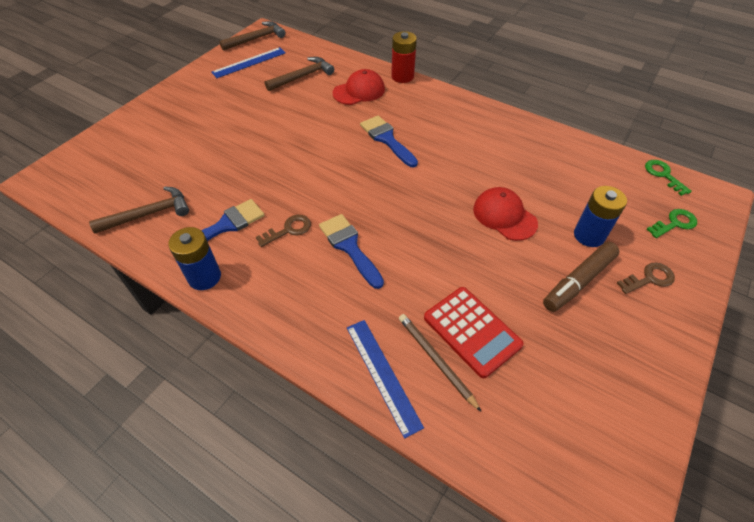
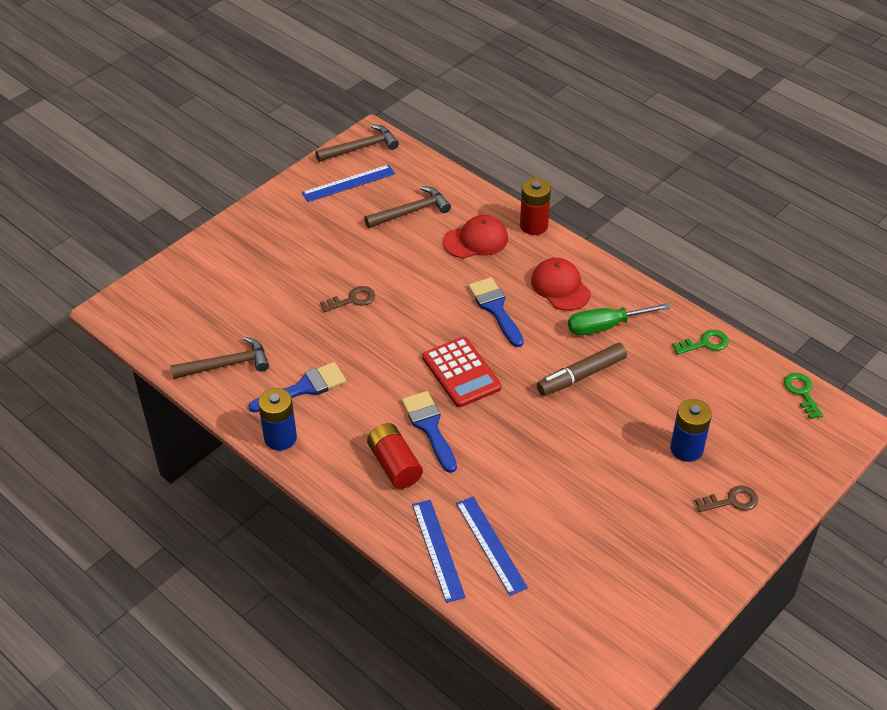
camera: 10 degrees right, 5 degrees down
(288, 230) = (369, 401): brown key -> brown key (352, 300)
(322, 289) = (394, 465): none -> red battery
(436, 360) = (490, 545): brown pencil -> blue ruler
(472, 331) = (532, 524): red calculator -> red calculator (461, 373)
(482, 142) = (606, 326): none -> green screwdriver
(504, 216) = (602, 416): red cap -> red cap (560, 287)
(578, 281) = (656, 493): brown marker -> brown marker (581, 376)
(674, 223) = (787, 448): green key -> green key (705, 343)

